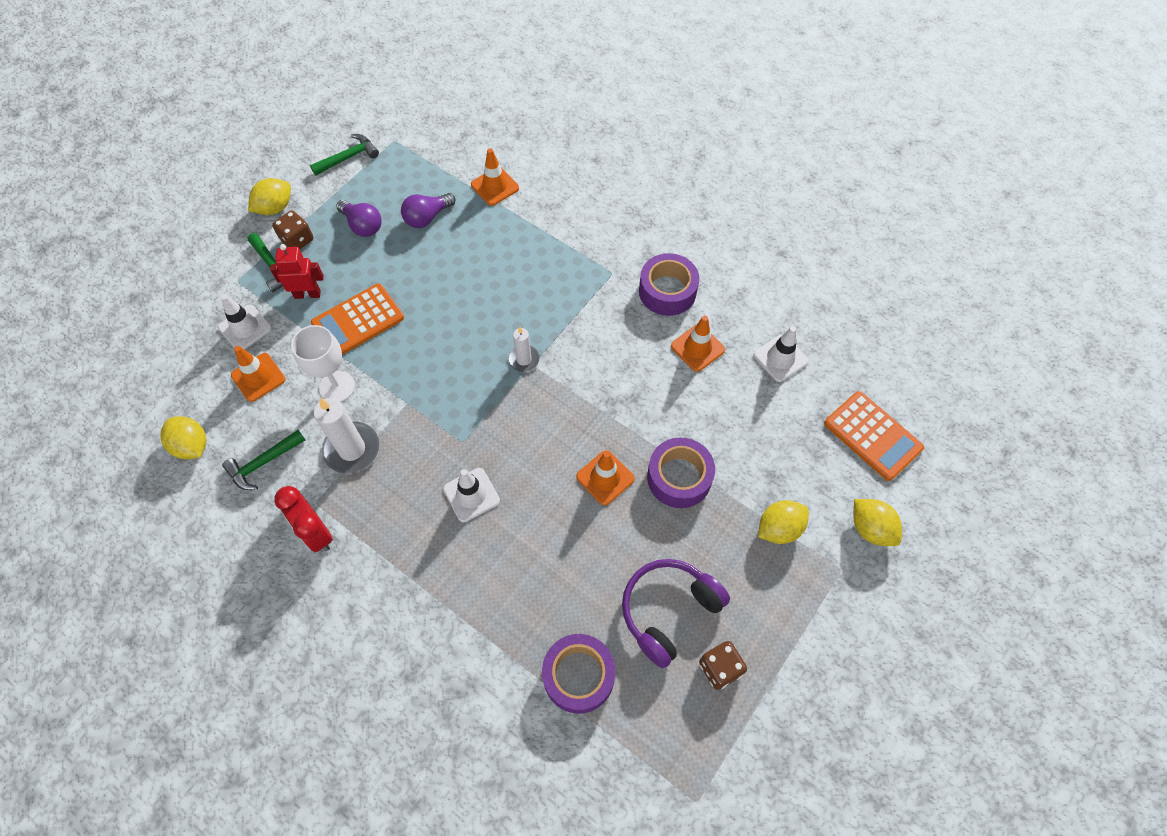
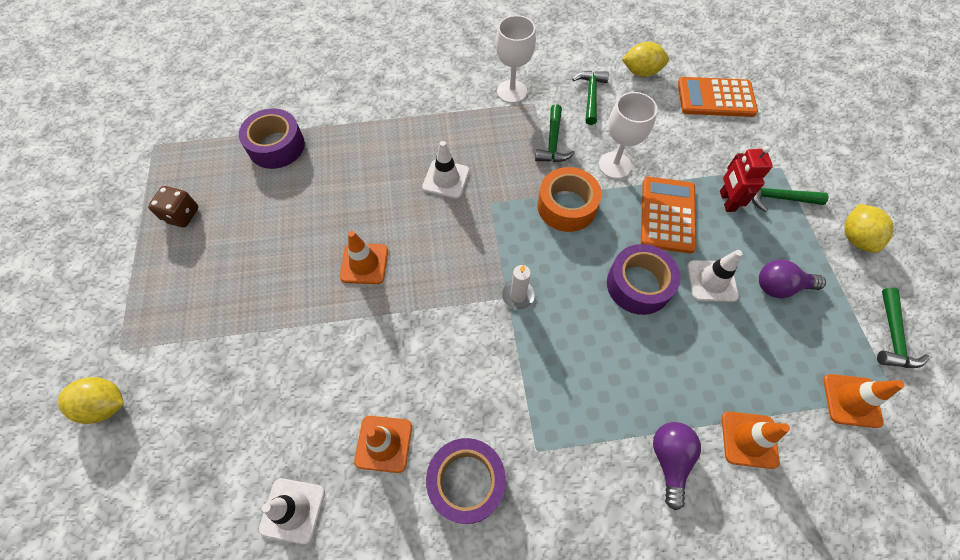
camera: 135 degrees right, 0 degrees up
(245, 328) = (724, 147): white traffic cone -> white traffic cone (712, 281)
(258, 377) = (667, 130): orange traffic cone -> orange traffic cone (851, 400)
(297, 240) = (798, 230): brown dice -> none
(307, 294) = (726, 201): red robot -> red robot turned 135 degrees clockwise
(316, 533) = (512, 91): red clock -> white goblet
(352, 449) = (553, 142): white candle -> green hammer
(413, 388) = (566, 206): none -> orange tape
(427, 217) = (750, 344): purple light bulb -> purple light bulb (669, 460)
(668, 611) = (243, 219): purple headphones -> none
(679, 477) = (306, 311): purple tape -> purple tape (638, 285)
(779, 528) = (192, 339): yellow lemon -> none
(872, 436) = (144, 504): orange calculator -> orange calculator (716, 98)

